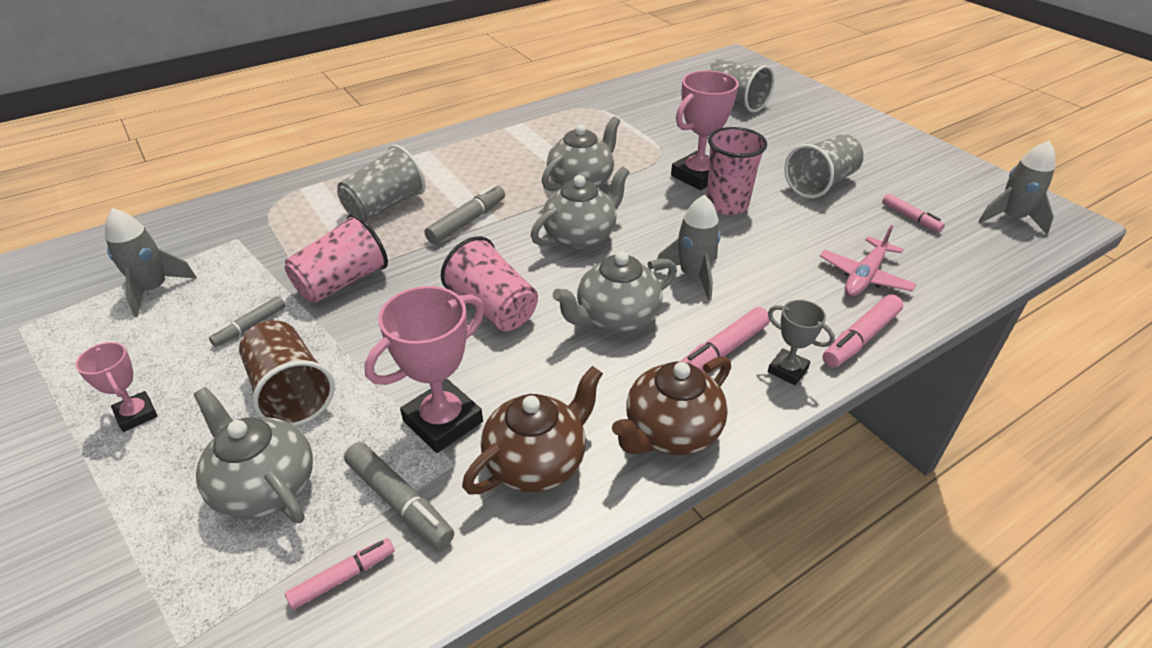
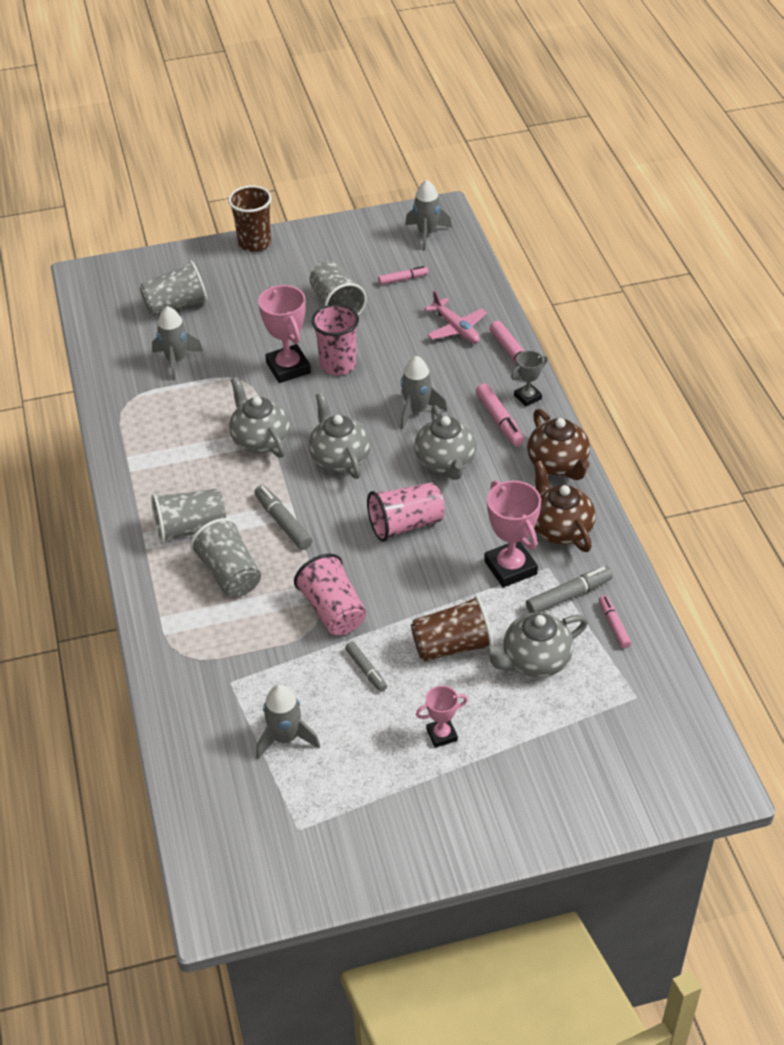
camera: 70 degrees left, 5 degrees up
(440, 172) = (190, 529): none -> grey cup
(661, 117) = (176, 360): none -> grey rocket
(863, 119) = (254, 243): none -> brown cup

